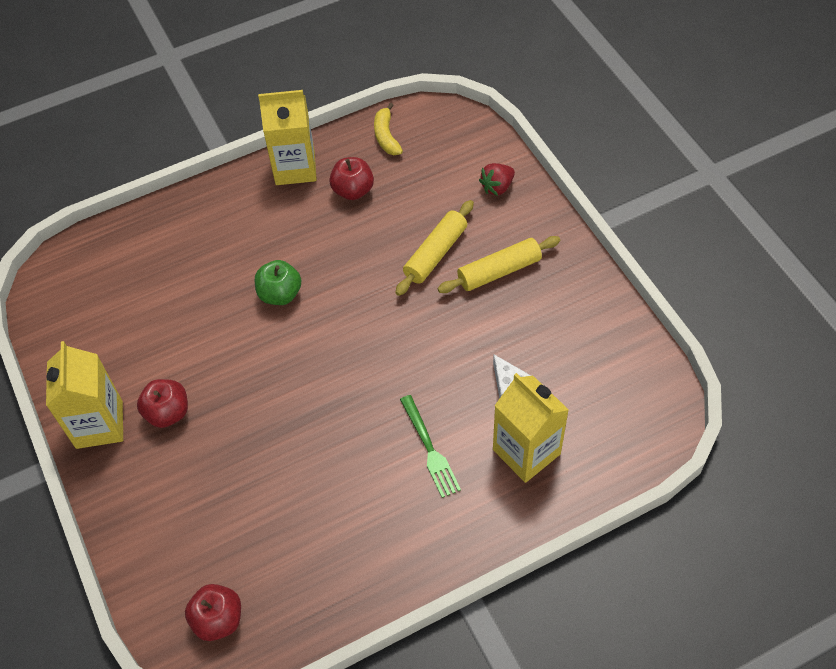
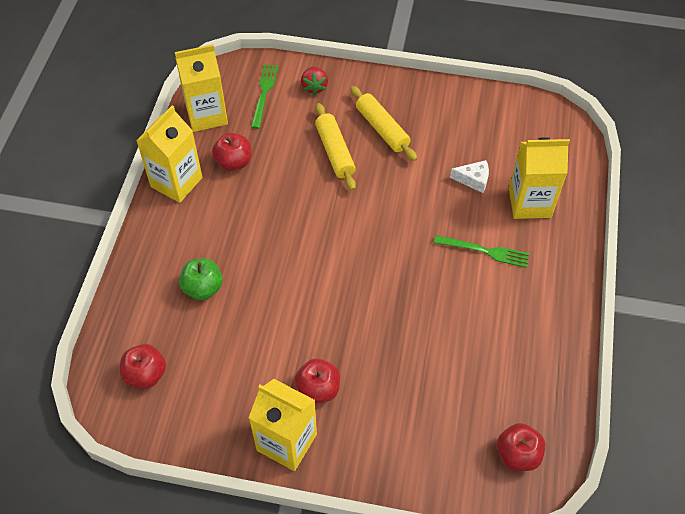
camera: 55 degrees left, 0 degrees up
(91, 283) = (146, 374): none -> red apple
(280, 294) = (280, 258): green apple -> green apple (203, 288)
(386, 136) = (206, 115): yellow banana -> yellow carton
(452, 157) = (264, 92): none -> green fork
(499, 271) = (382, 129): yellow rolling pin -> yellow rolling pin turned 45 degrees counterclockwise

